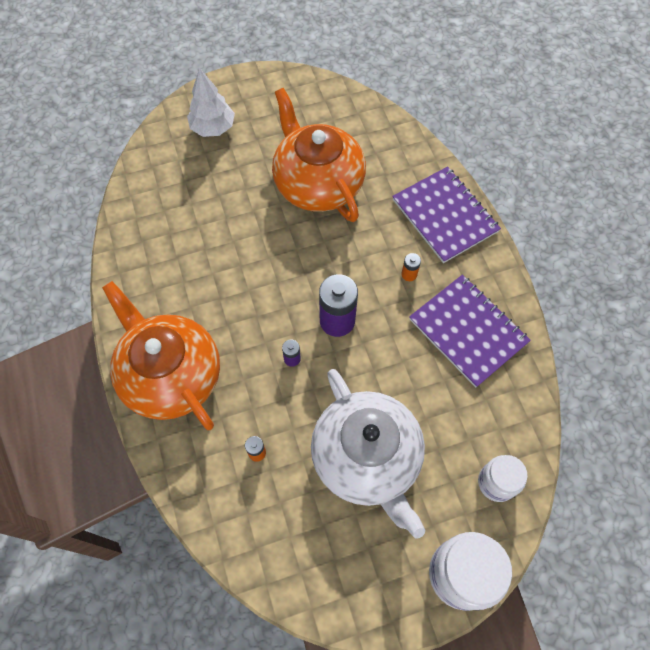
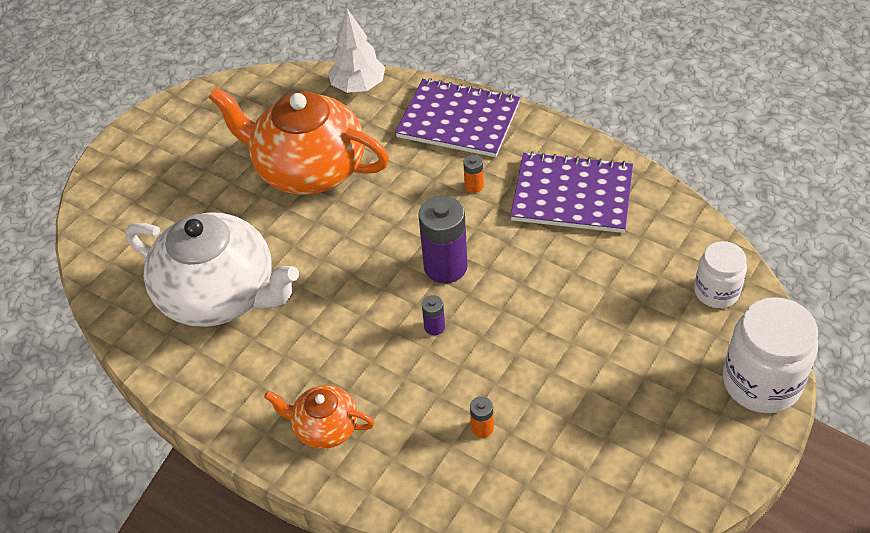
camera: 35 degrees left, 15 degrees down
(171, 375) = (325, 427): orange teapot -> orange teapot, size x0.49
(213, 128) = (146, 188): white tree -> white tree (358, 86)
(367, 458) = (588, 356): white teapot -> white teapot (220, 294)

